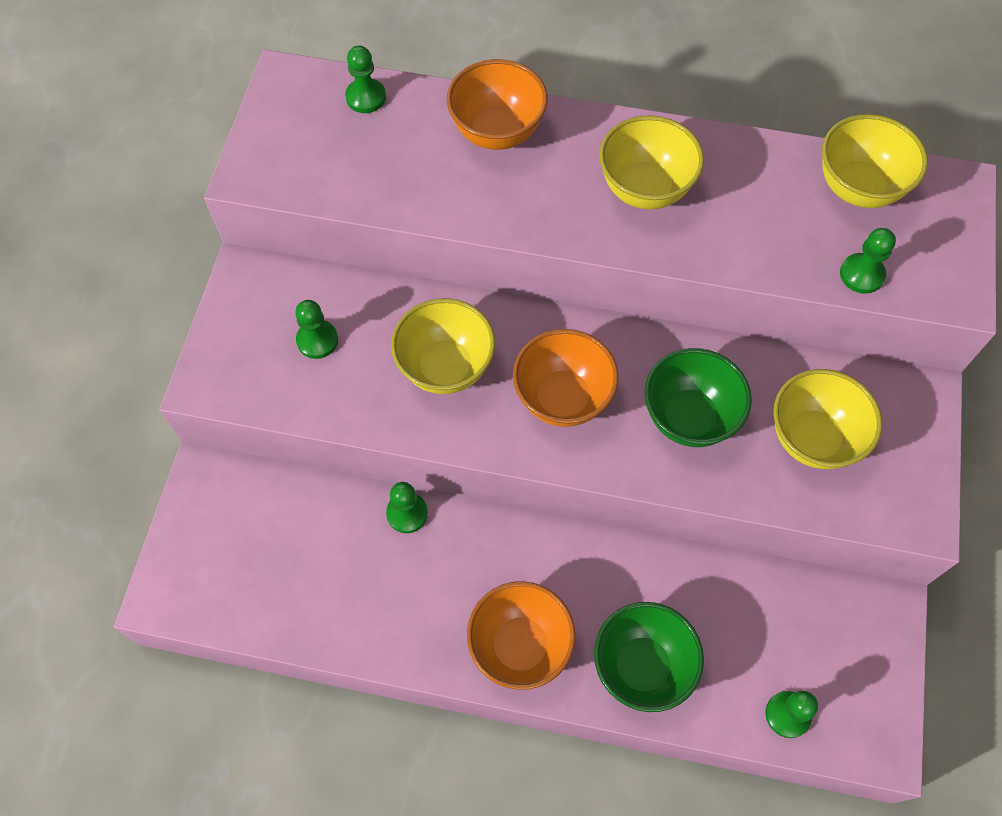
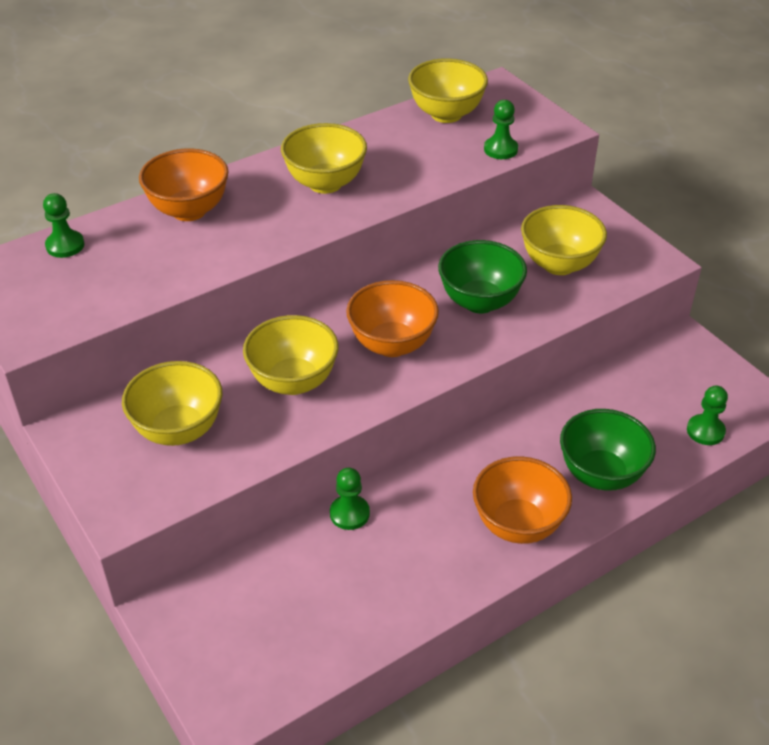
camera: 45 degrees left, 20 degrees down
(317, 340) = (178, 430): green pawn -> yellow bowl

